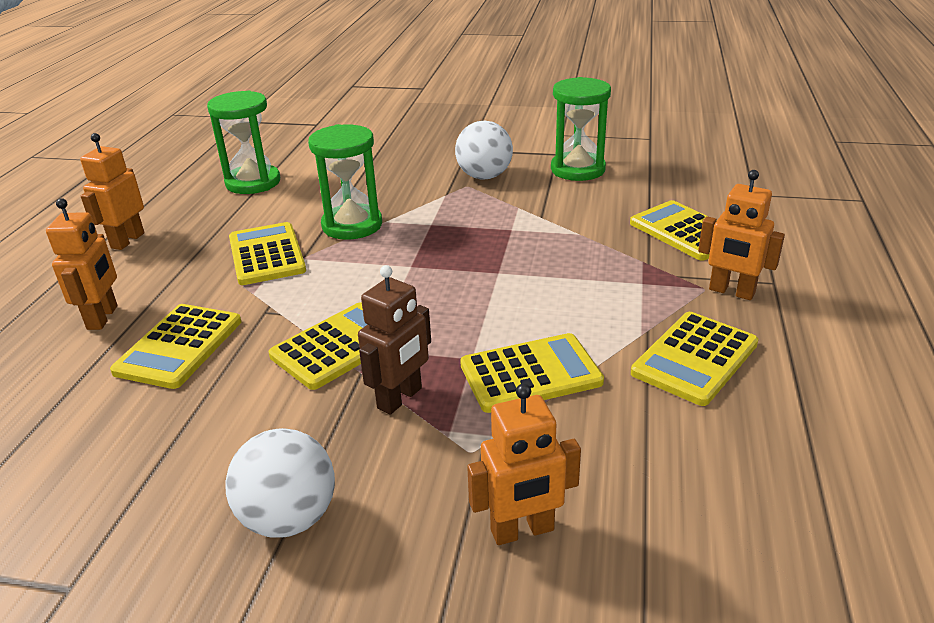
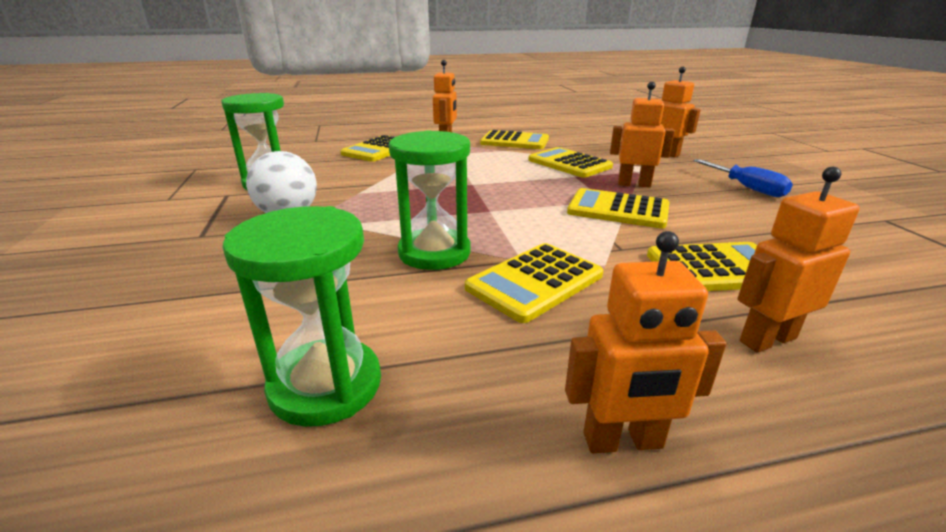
camera: 115 degrees left, 5 degrees down
(289, 518) = (746, 188): white ball -> blue screwdriver
(400, 398) = (634, 184): brown robot -> orange robot

